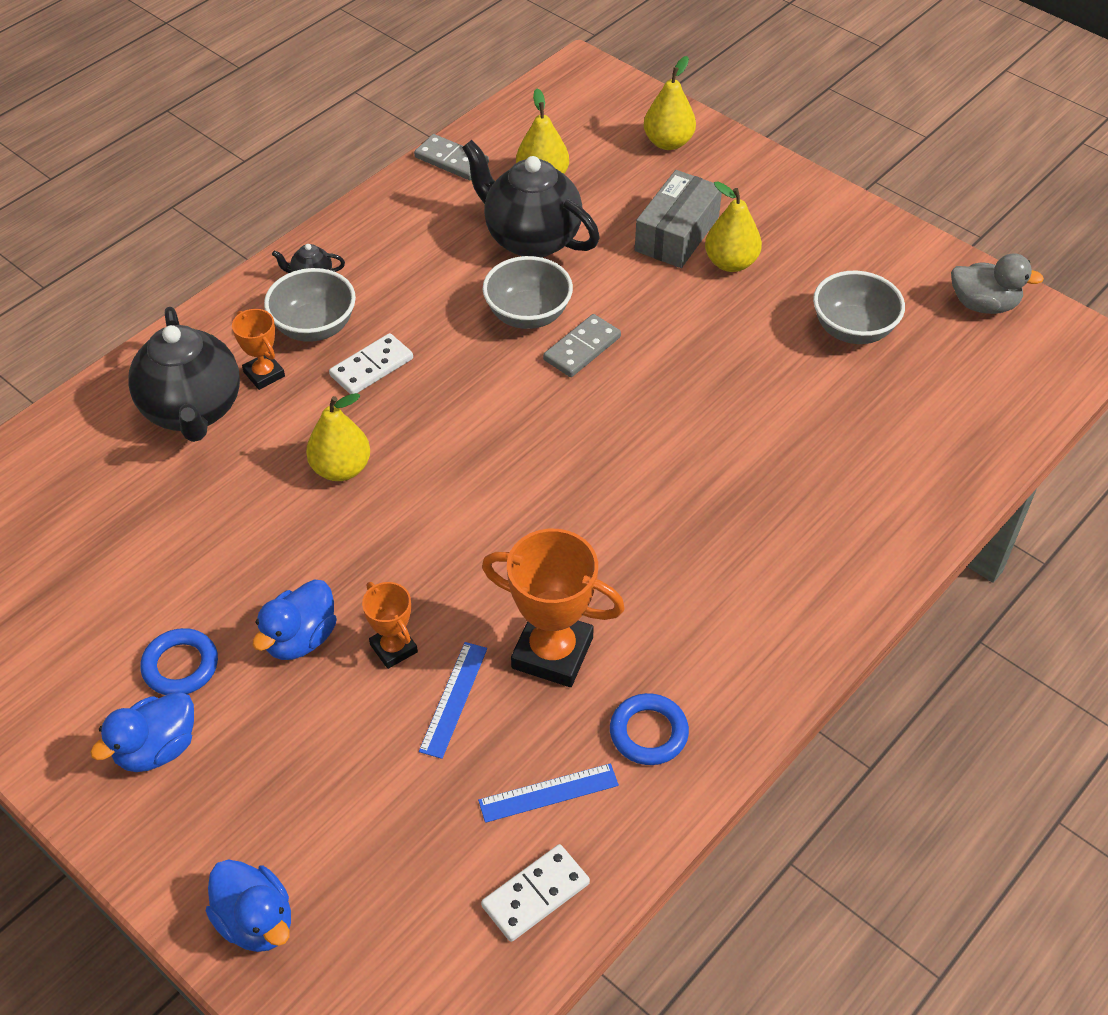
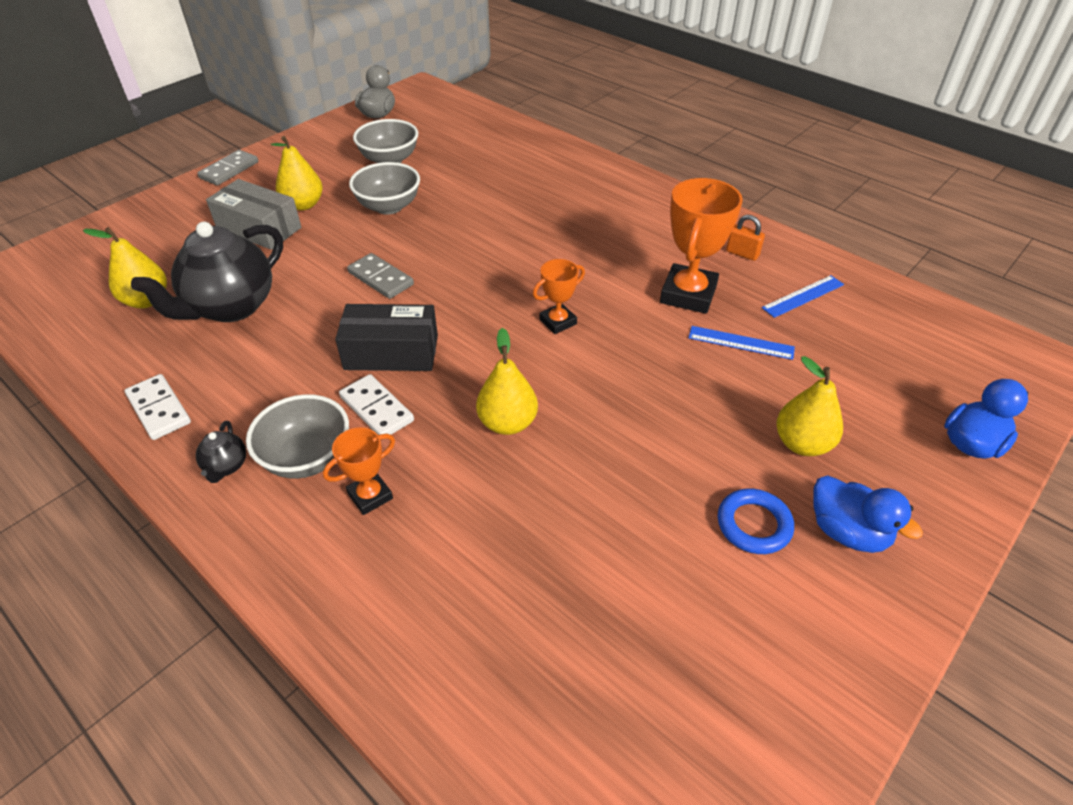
camera: 90 degrees left, 5 degrees down
(193, 411) = (416, 557): black teapot -> none
(300, 638) = (704, 437): blue duck -> none
(393, 648) = (702, 378): orange trophy -> orange trophy (558, 322)
(451, 160) = (83, 363): grey domino -> grey domino (229, 170)
(454, 370) = (391, 352): none -> black box
(528, 315) = (331, 308): grey bowl -> grey bowl (389, 207)
(535, 894) = (880, 301): white domino -> white domino (158, 409)
(548, 792) = (803, 296): blue ruler -> blue ruler turned 75 degrees clockwise
(648, 732) = (742, 253): blue ring -> orange padlock
(668, 142) = (138, 229): yellow pear -> yellow pear (802, 443)

